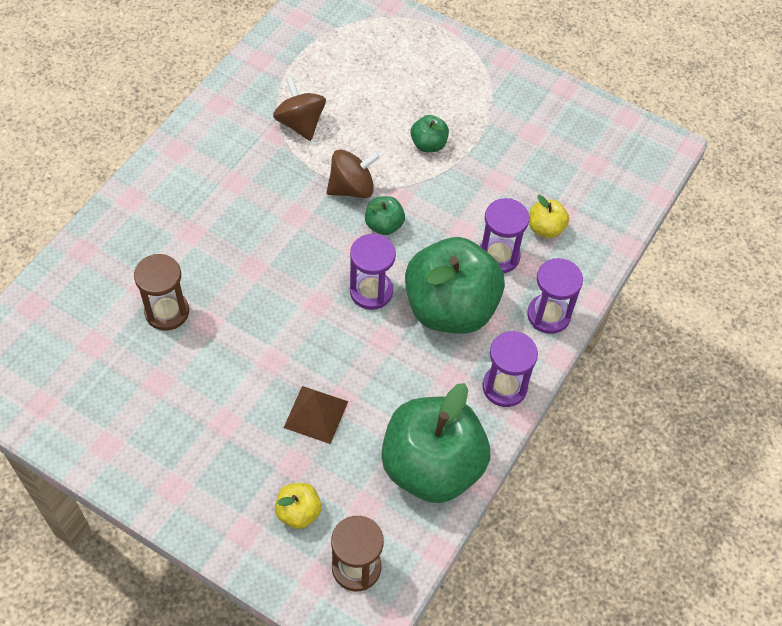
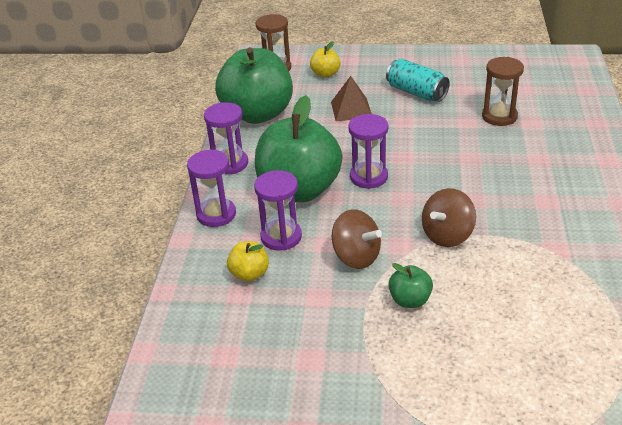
camera: 160 degrees right, 20 degrees down
(218, 405) = (416, 92): none -> turquoise can
(300, 123) = (546, 267): brown spinning top -> brown spinning top (356, 257)
(384, 225) = (395, 220): green apple -> none

